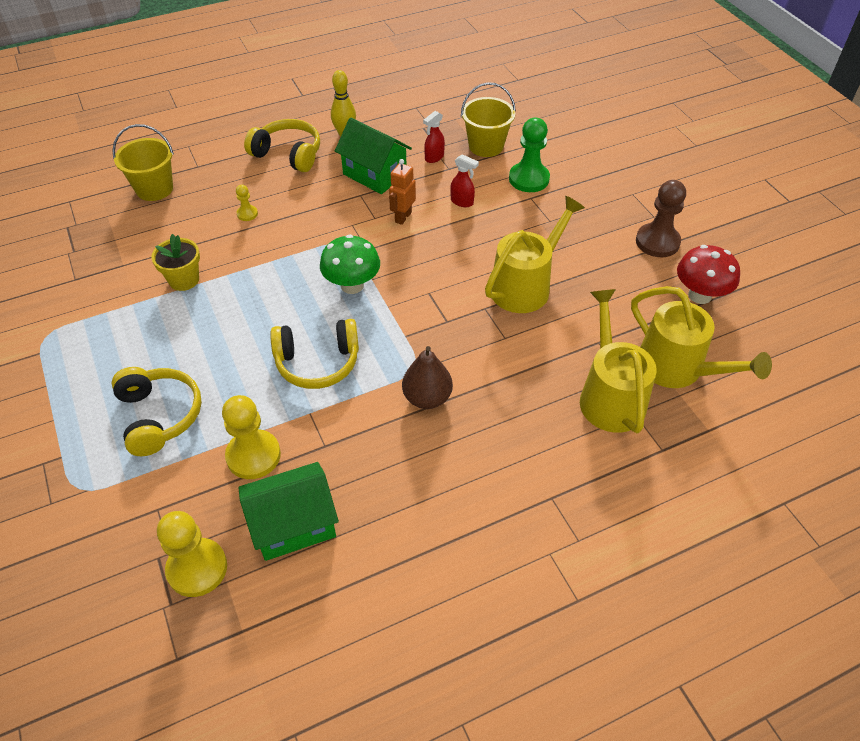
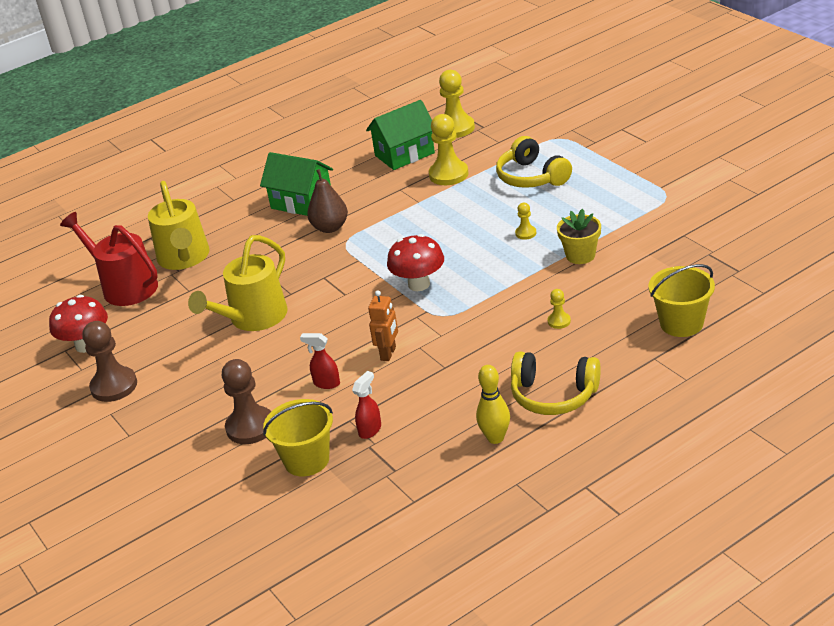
camera: 175 degrees right, 15 degrees down
(217, 324) = (525, 233): none -> yellow pawn
(317, 362) = (426, 228): yellow headphones -> none
(352, 285) = (419, 284): green mushroom -> red mushroom
(374, 174) = (436, 393): green house -> green house (301, 202)
(529, 179) = (250, 427): green pawn -> brown pawn
(677, 368) = (125, 286): yellow watering can -> red watering can

